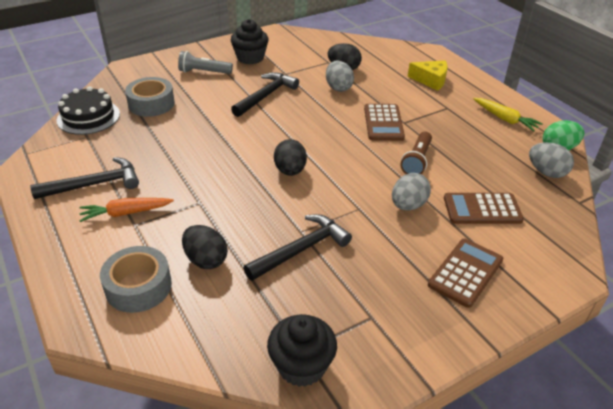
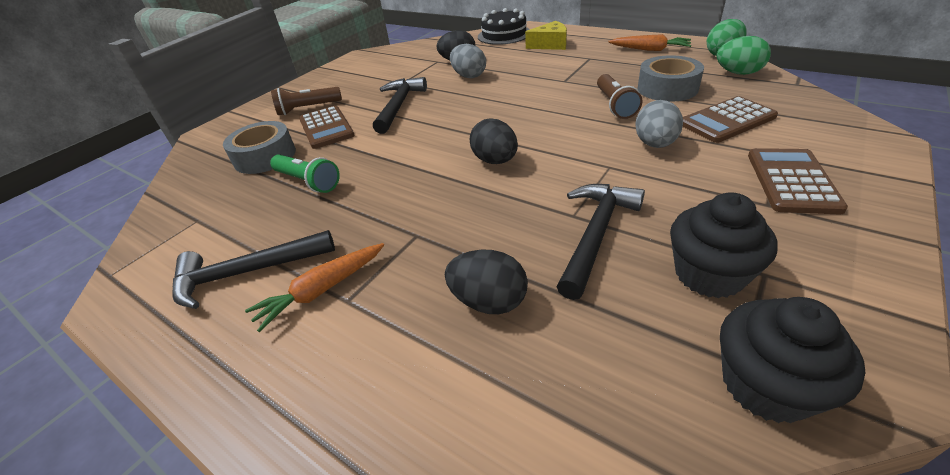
camera: 20 degrees left, 0 degrees up
(88, 117) = (185, 198): black cake -> black cake (504, 35)
(94, 184) = (247, 273): black hammer -> black hammer turned 150 degrees counterclockwise
(138, 286) = (422, 387): grey tape -> grey tape (667, 88)
(164, 136) = (308, 182): none -> green flashlight
(204, 72) = (308, 109): grey flashlight -> brown flashlight
(250, 58) = (351, 82): black cupcake -> black cupcake (709, 274)
(383, 123) = (545, 87): brown calculator -> brown calculator (326, 128)
(505, 119) = (649, 49): yellow carrot -> orange carrot
(546, 172) = (738, 73): grey egg -> green egg

